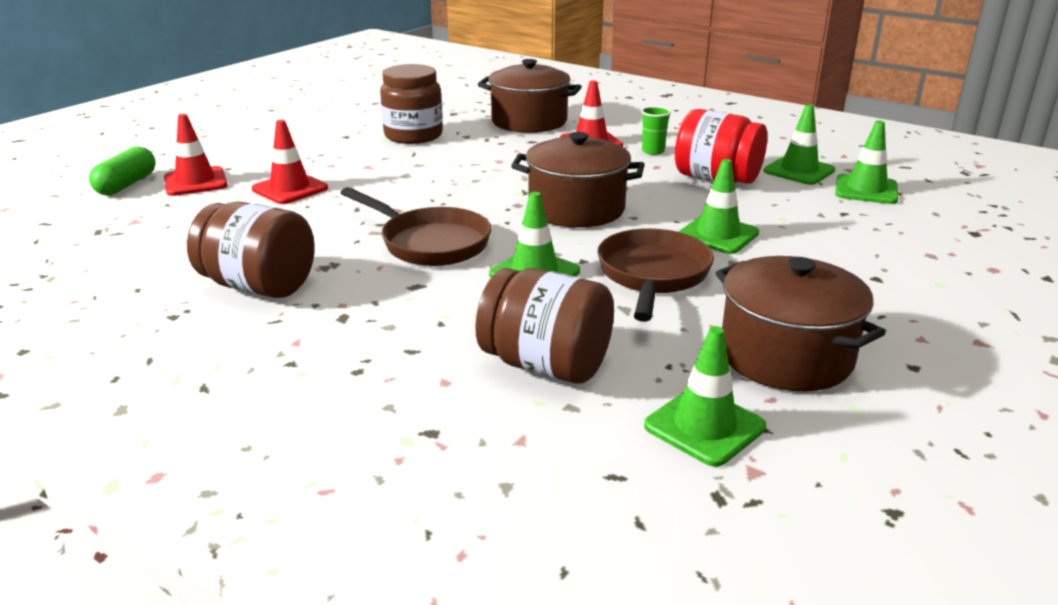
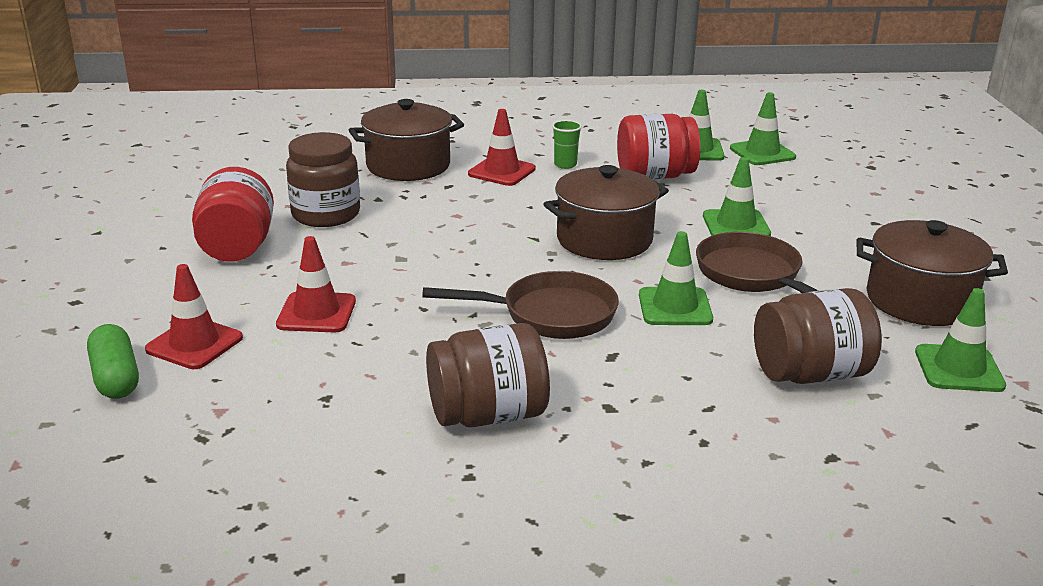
camera: 40 degrees left, 0 degrees up
(324, 139) = (237, 247): none -> red jar

